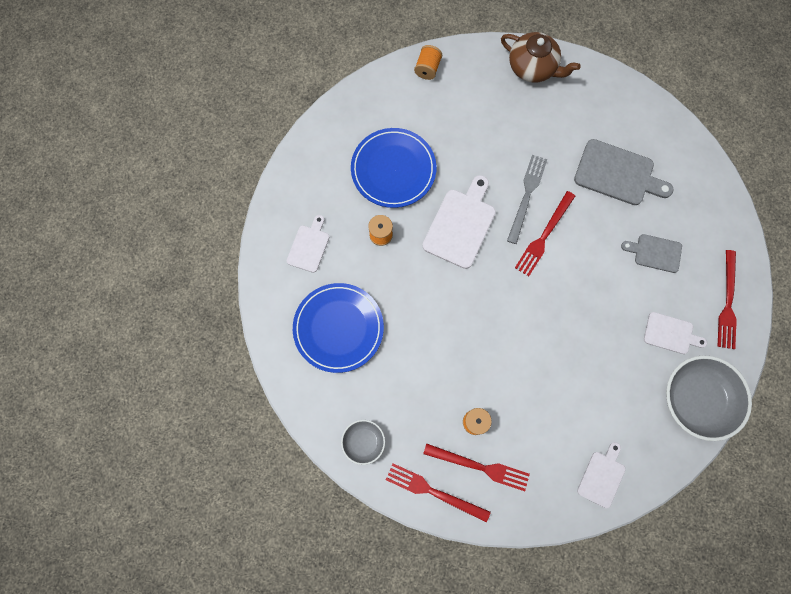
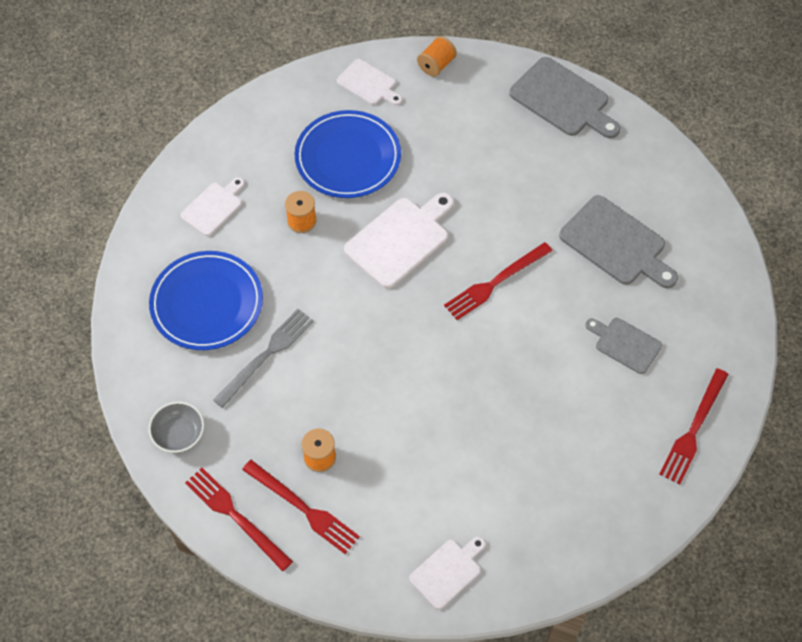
camera: 20 degrees right, 15 degrees down
(526, 195) = (493, 233): grey fork -> grey fork (266, 355)
(533, 67) = (562, 100): brown teapot -> grey cutting board
(670, 334) = (605, 440): white cutting board -> white cutting board (368, 84)
(696, 399) = (605, 525): grey bowl -> none

